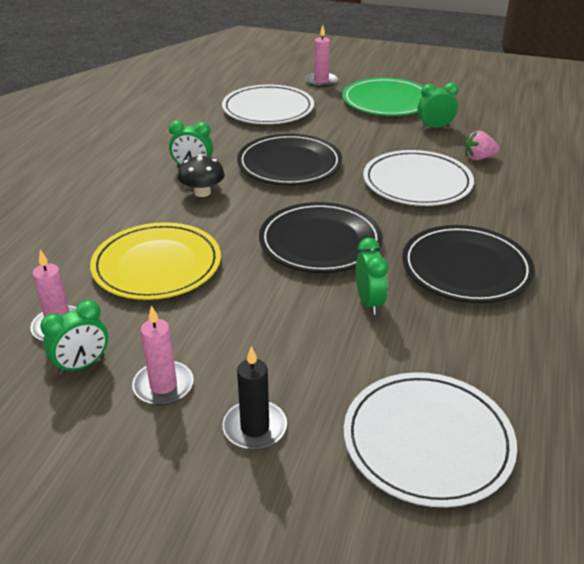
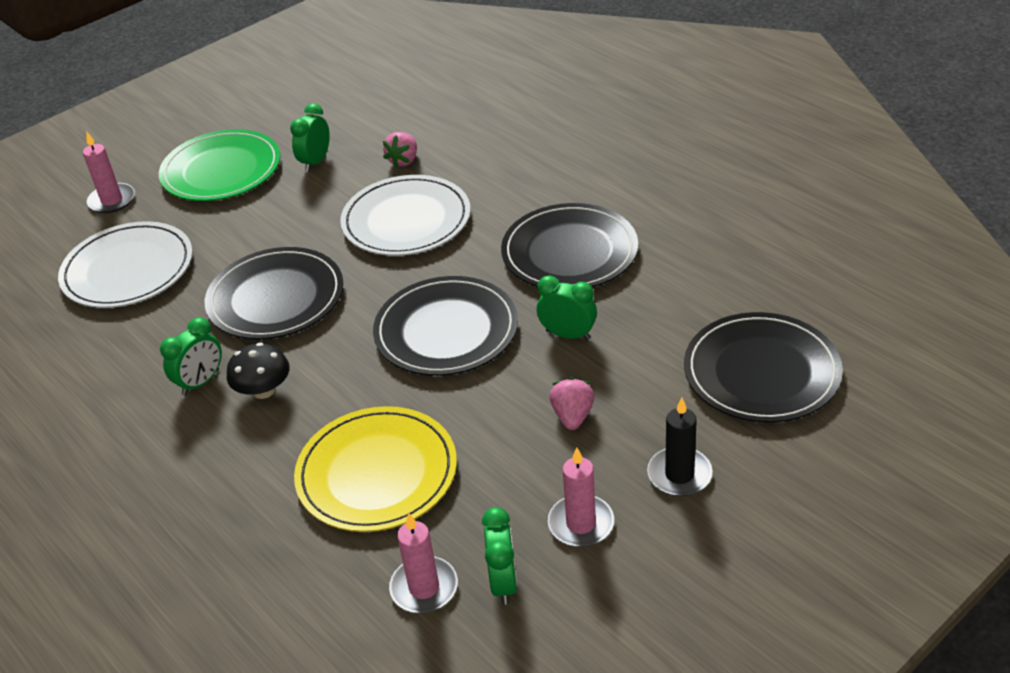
camera: 55 degrees left, 5 degrees up
(279, 338) = (572, 416): none -> pink strawberry
(427, 441) = (761, 372): white plate -> black plate

